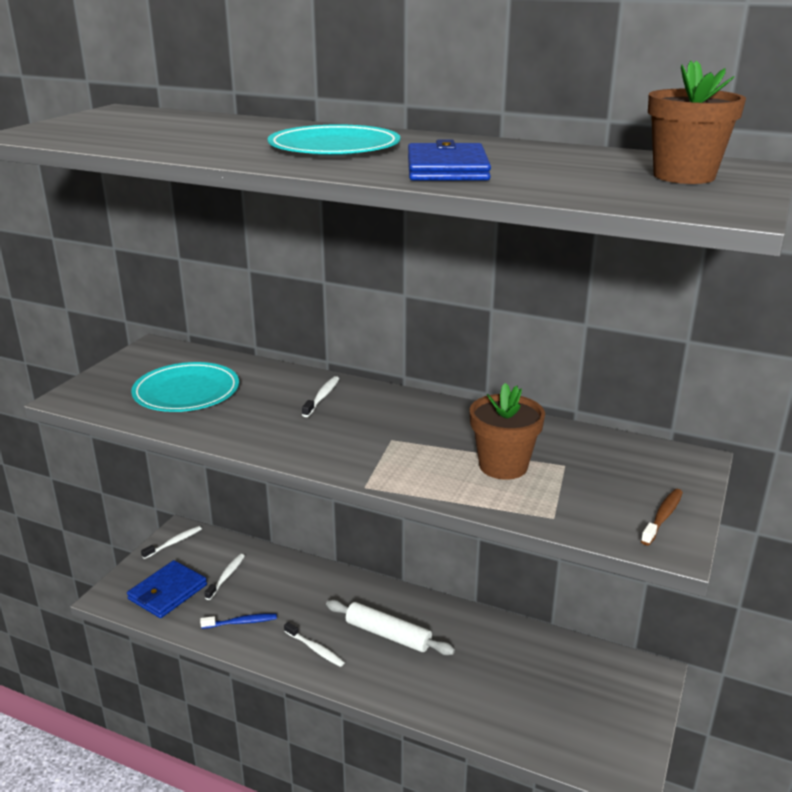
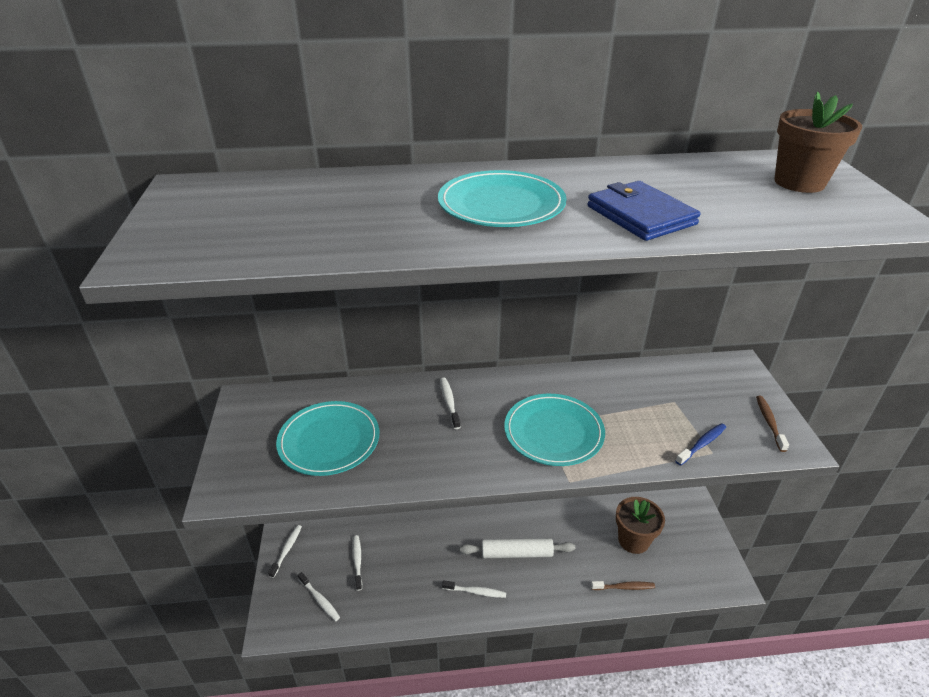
camera: 30 degrees left, 10 degrees up
(167, 592) = (320, 600): blue wallet -> white toothbrush
(241, 622) = (402, 597): blue toothbrush -> blue toothbrush (702, 444)
(396, 447) = (553, 432): none -> turquoise plate
(482, 717) = (624, 587): none -> brown toothbrush
(503, 466) = (639, 419): brown flower pot -> brown flower pot (633, 540)

